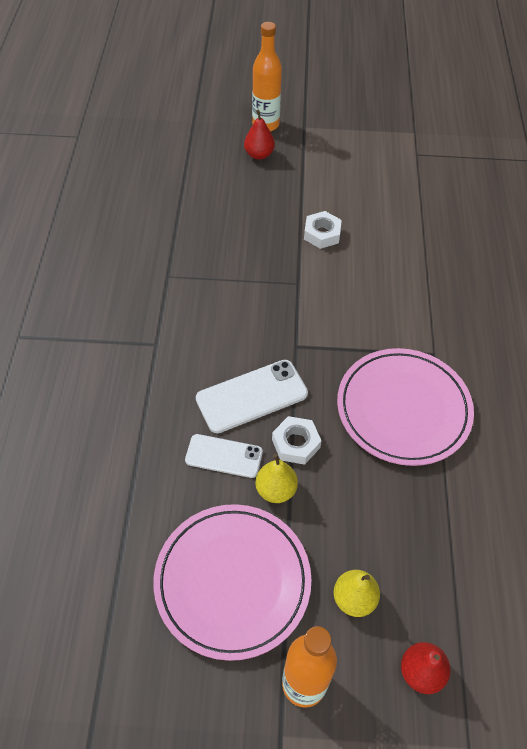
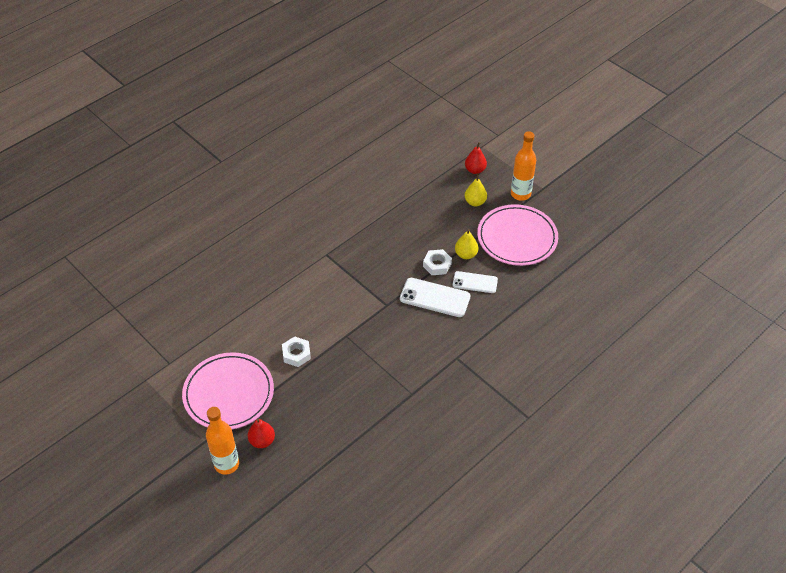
camera: 135 degrees left, 5 degrees down
(224, 456) = (475, 282): white phone -> white phone turned 45 degrees counterclockwise
(403, 409) = (372, 244): pink plate -> pink plate (229, 393)

